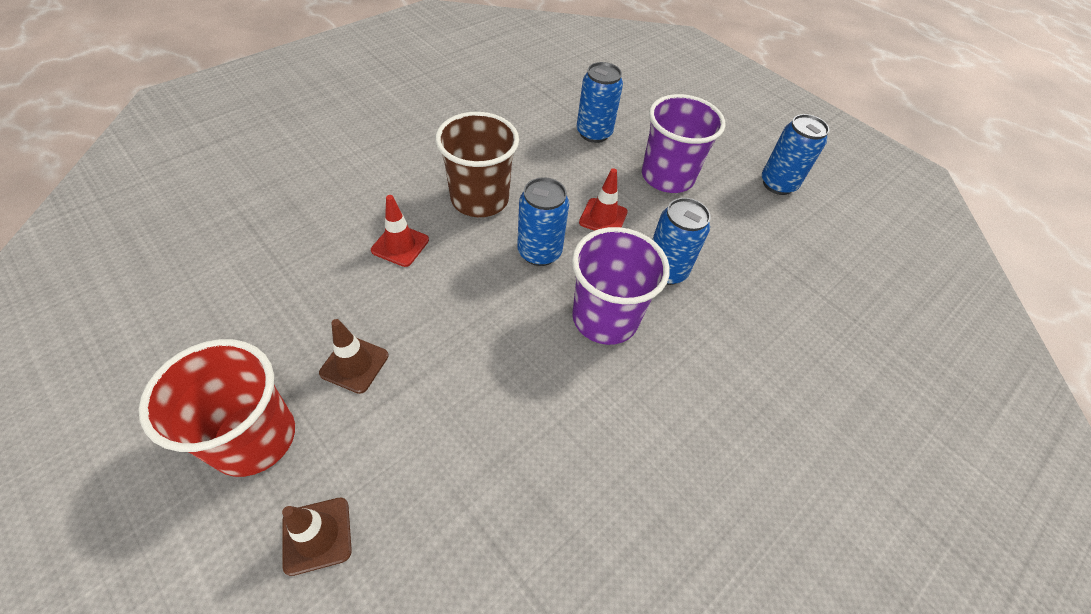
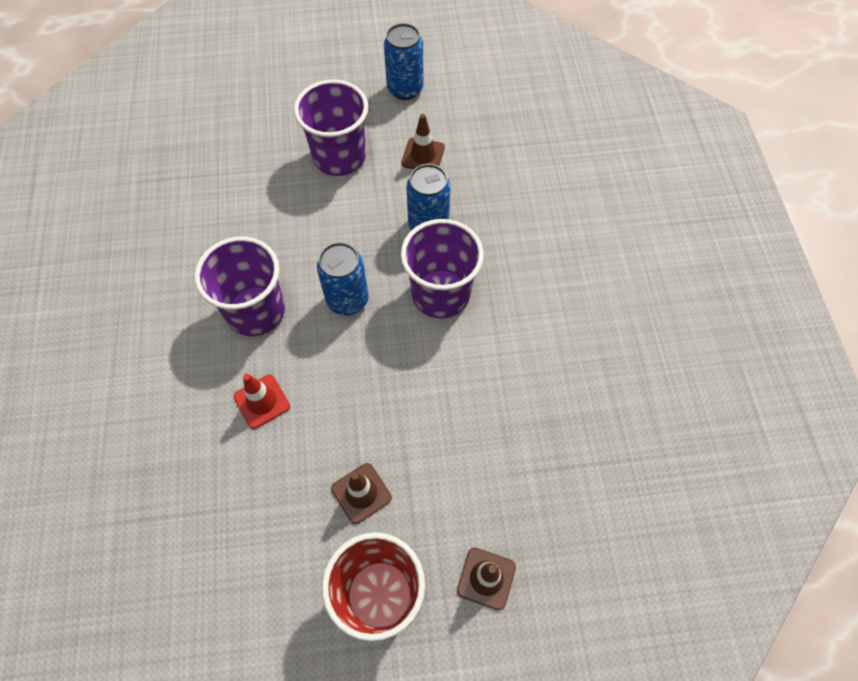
camera: 50 degrees left, 10 degrees up
(479, 199) = (255, 311): brown cup -> purple cup
(594, 133) = (247, 175): blue can -> none
(603, 217) = (346, 231): red traffic cone -> none
(729, 230) = (423, 155): none -> brown traffic cone

